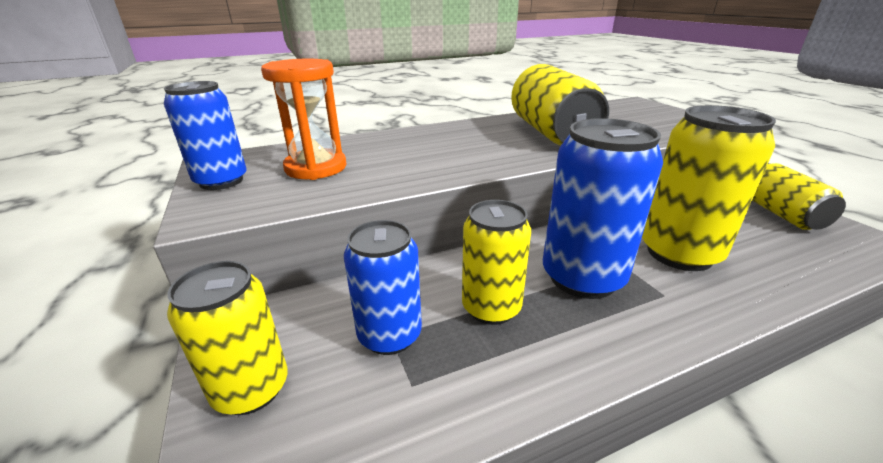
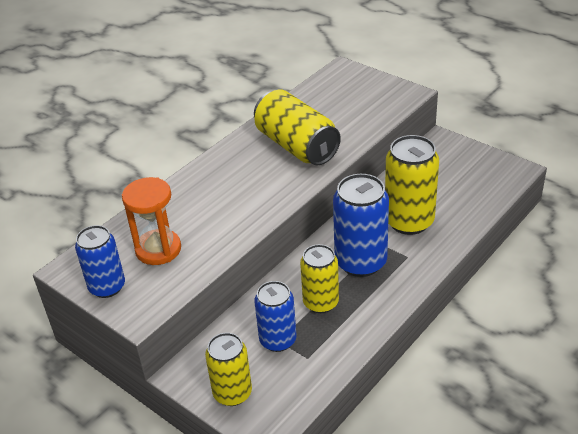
camera: 25 degrees left, 10 degrees up
(780, 213) = (462, 160): yellow can -> none

